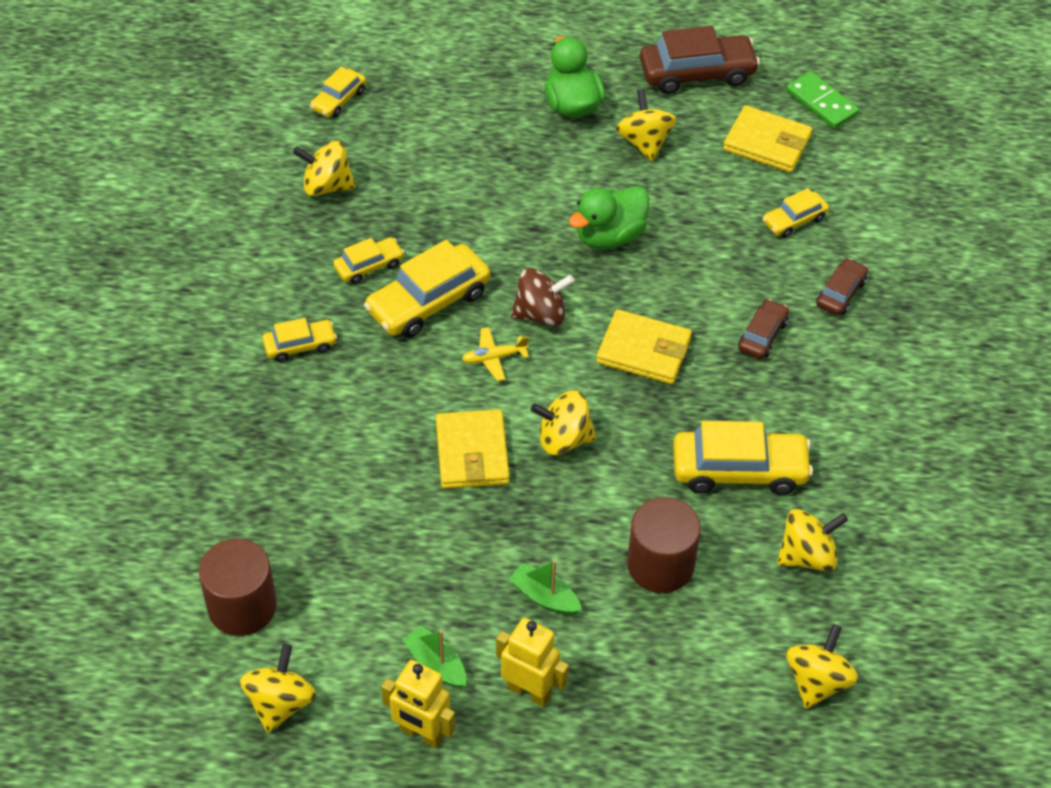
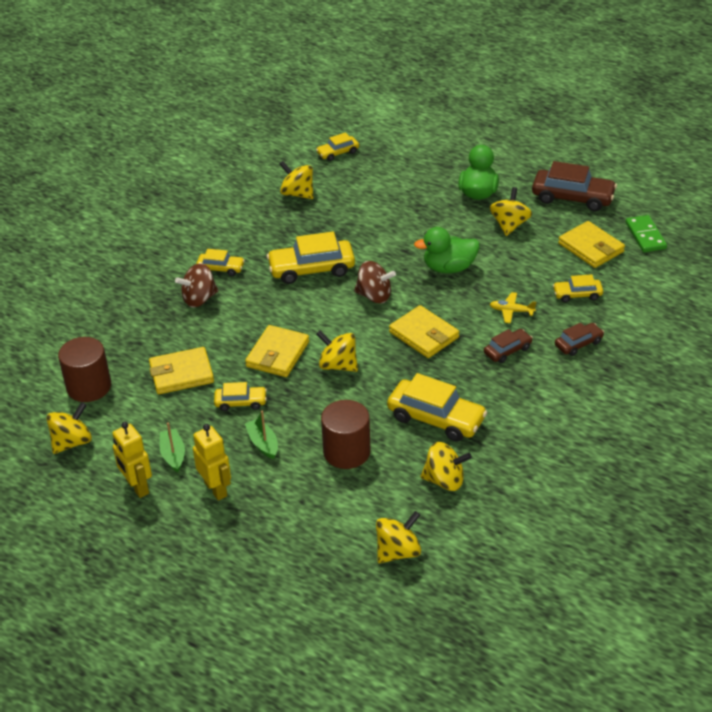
camera: 30 degrees right, 10 degrees down
(303, 406) = (199, 299): none -> brown spinning top
(360, 534) = (181, 374): none -> yellow wallet
(369, 266) = (291, 241): yellow car -> yellow car (240, 402)
(494, 358) = (328, 310): yellow plane -> yellow plane (511, 311)

